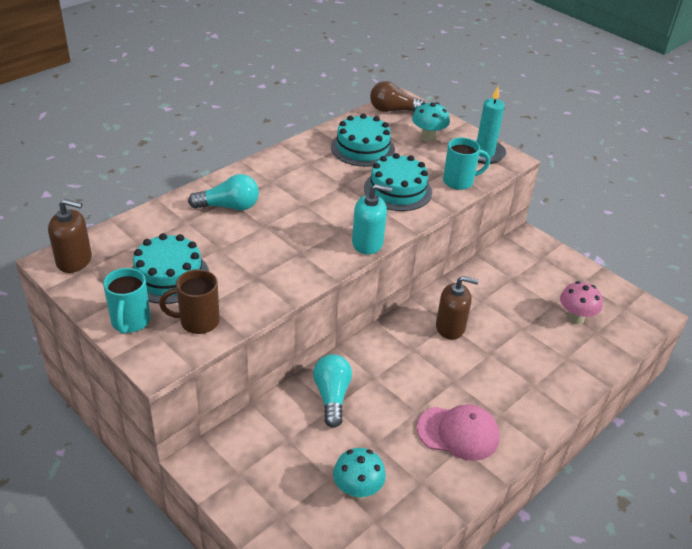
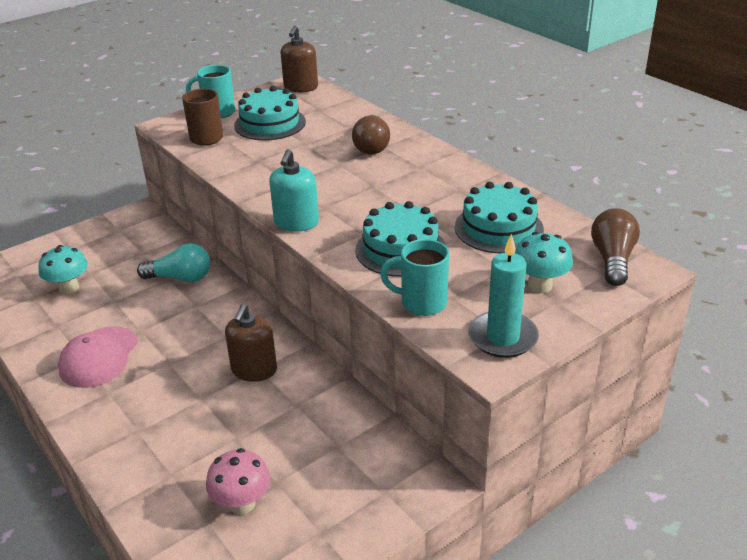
camera: 100 degrees right, 5 degrees down
(229, 206) = (371, 146): turquoise light bulb -> brown light bulb
(459, 181) = (422, 303): turquoise mug -> turquoise mug turned 105 degrees clockwise

